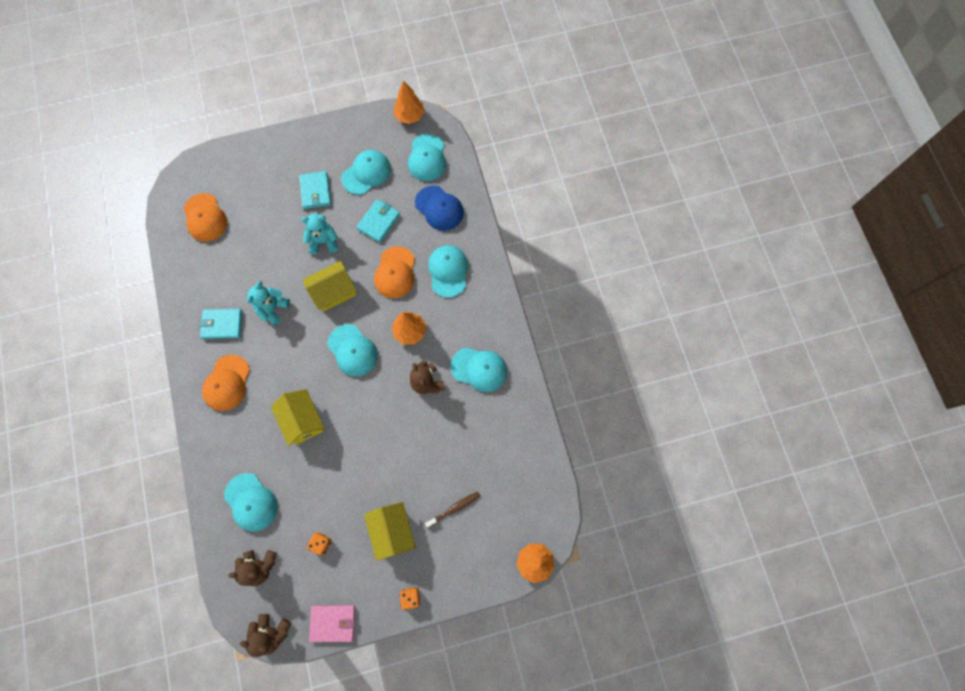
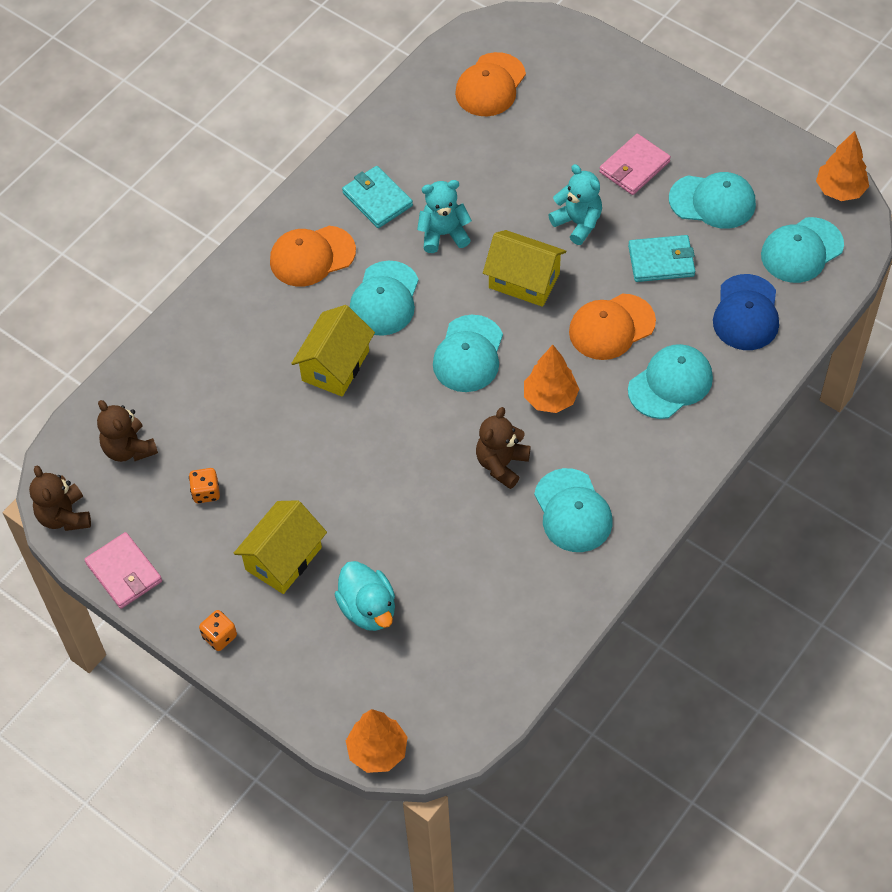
camera: 55 degrees right, 15 degrees down
(251, 502) = (194, 384): turquoise cap -> turquoise cap (384, 299)
(315, 191) = (634, 167): turquoise wallet -> pink wallet
(454, 508) = (368, 609): brown toothbrush -> turquoise duck

